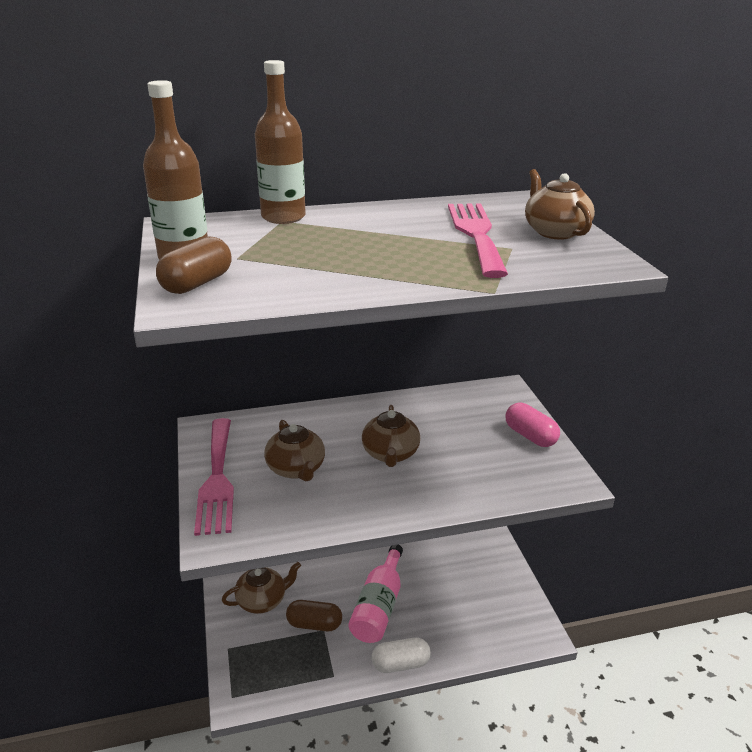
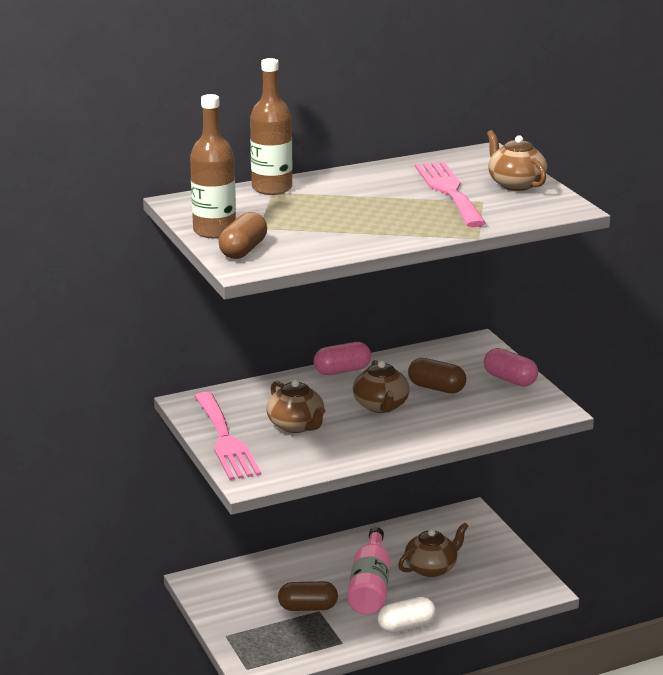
camera: 10 degrees left, 5 degrees down
(262, 600) = (244, 595): brown teapot -> brown teapot (431, 568)
(366, 407) = (342, 370): none -> pink capsule
(453, 438) = (436, 388): none -> brown capsule

